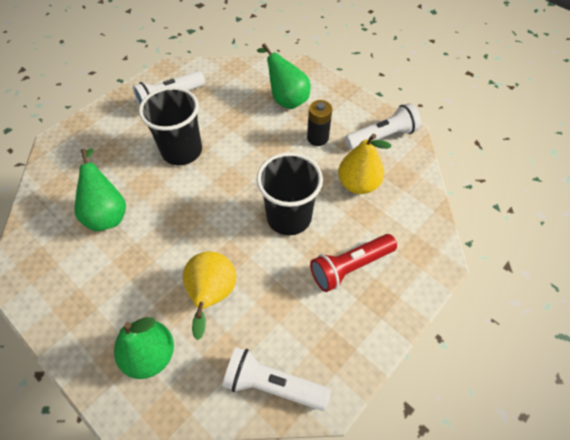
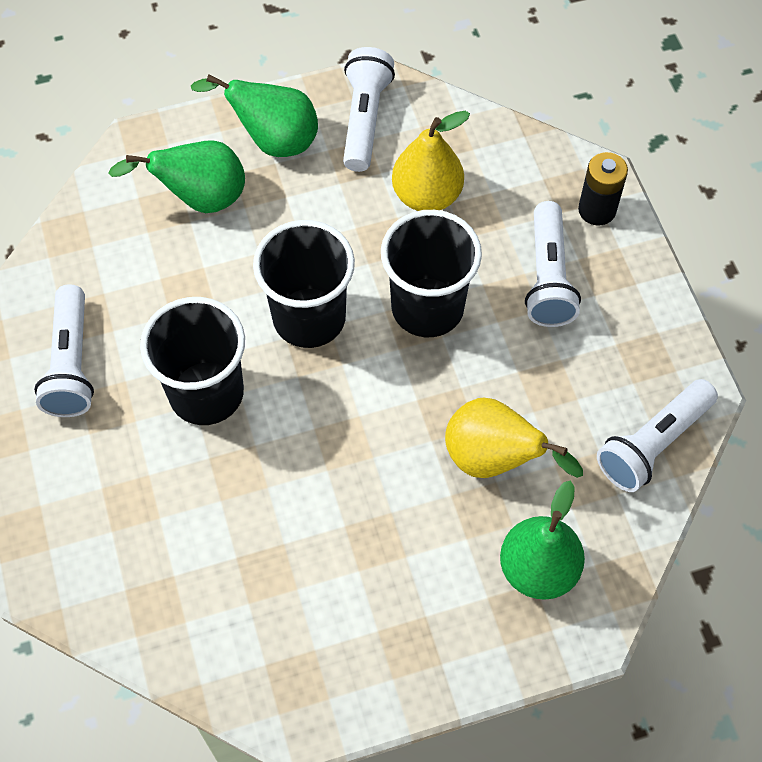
camera: 60 degrees left, 5 degrees up
(107, 213) = (263, 547): green pear -> green pear (273, 140)
(248, 170) = (309, 318): none -> black cup
(317, 138) = (310, 199): black battery -> black battery (597, 210)
(350, 267) = (548, 277): red flashlight -> white flashlight

